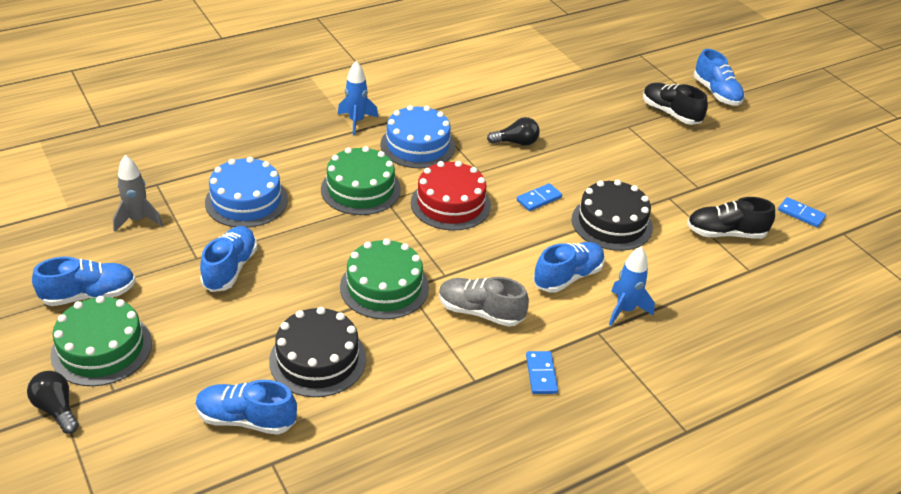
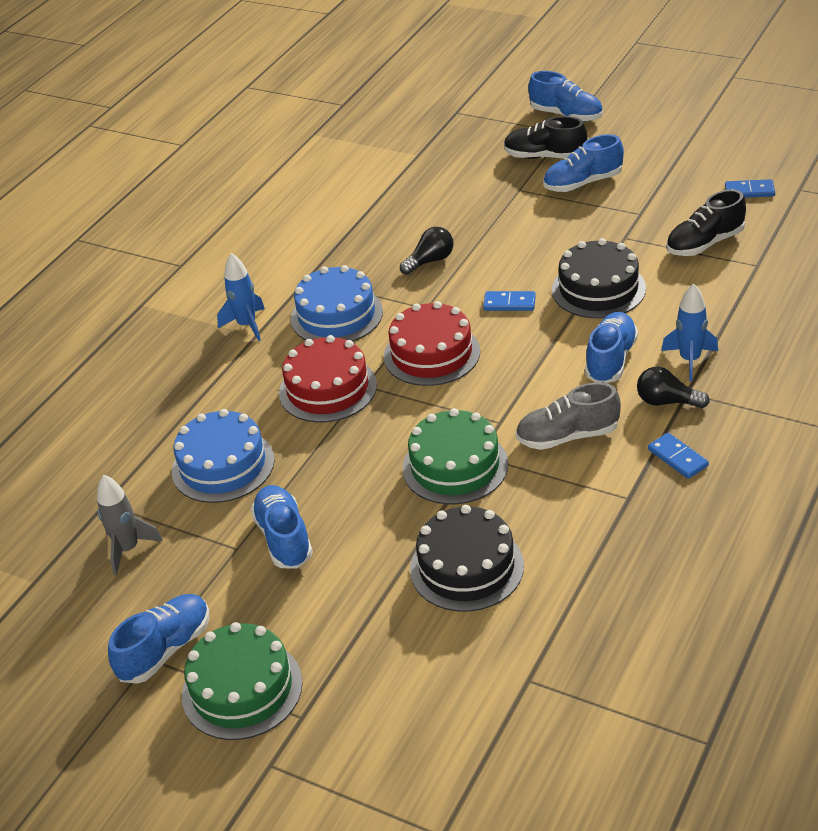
camera: 25 degrees left, 0 degrees up
(56, 409) = (264, 769): black light bulb -> black light bulb (667, 402)
(246, 419) = (461, 659): blue shoe -> blue shoe (583, 183)
(360, 189) = (328, 389): green cake -> red cake
(539, 199) = (509, 303): blue domino -> blue domino turned 75 degrees clockwise

